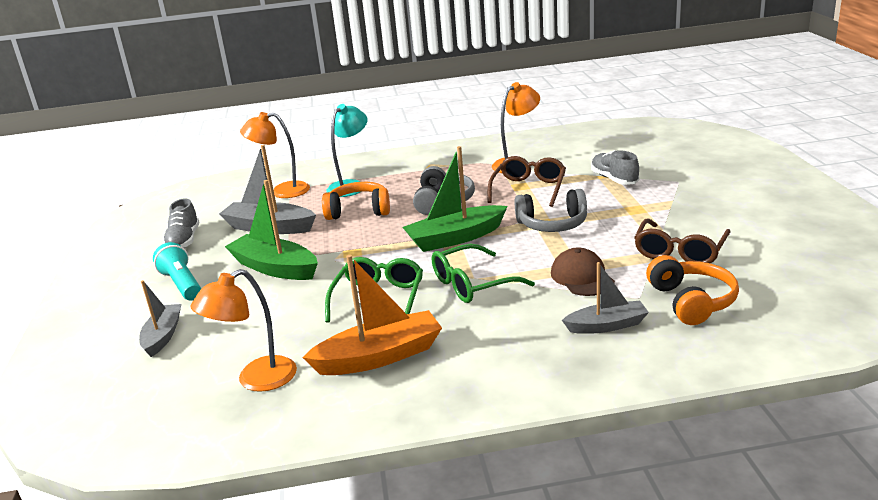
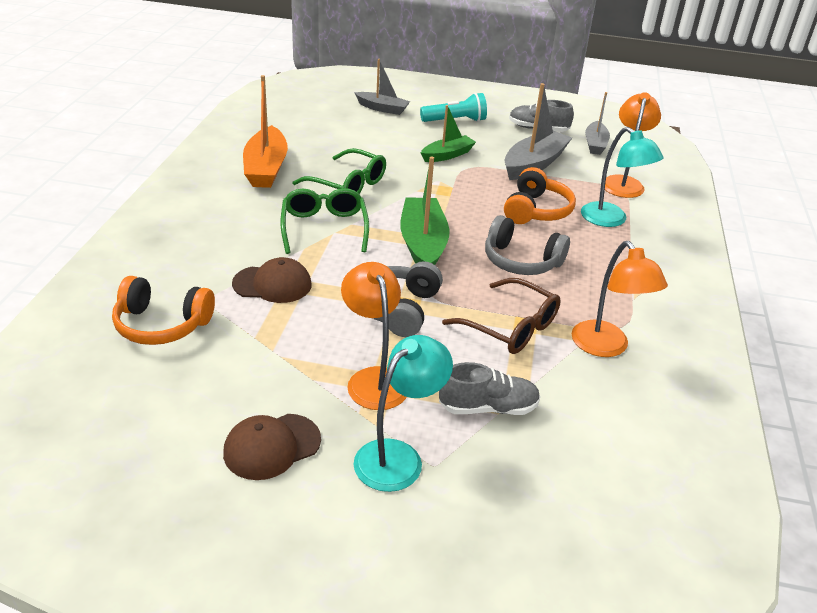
camera: 105 degrees right, 10 degrees up
(256, 380) = (291, 128): orange lamp -> orange lamp (374, 379)
(275, 268) = (447, 155): green boat -> green boat, size x0.63
(607, 325) = (185, 266): grey boat -> grey boat (595, 144)
(680, 251) = (253, 365): brown glasses -> none
(686, 190) = (398, 456): none -> turquoise lamp
(734, 222) = (272, 446): none -> brown cap

